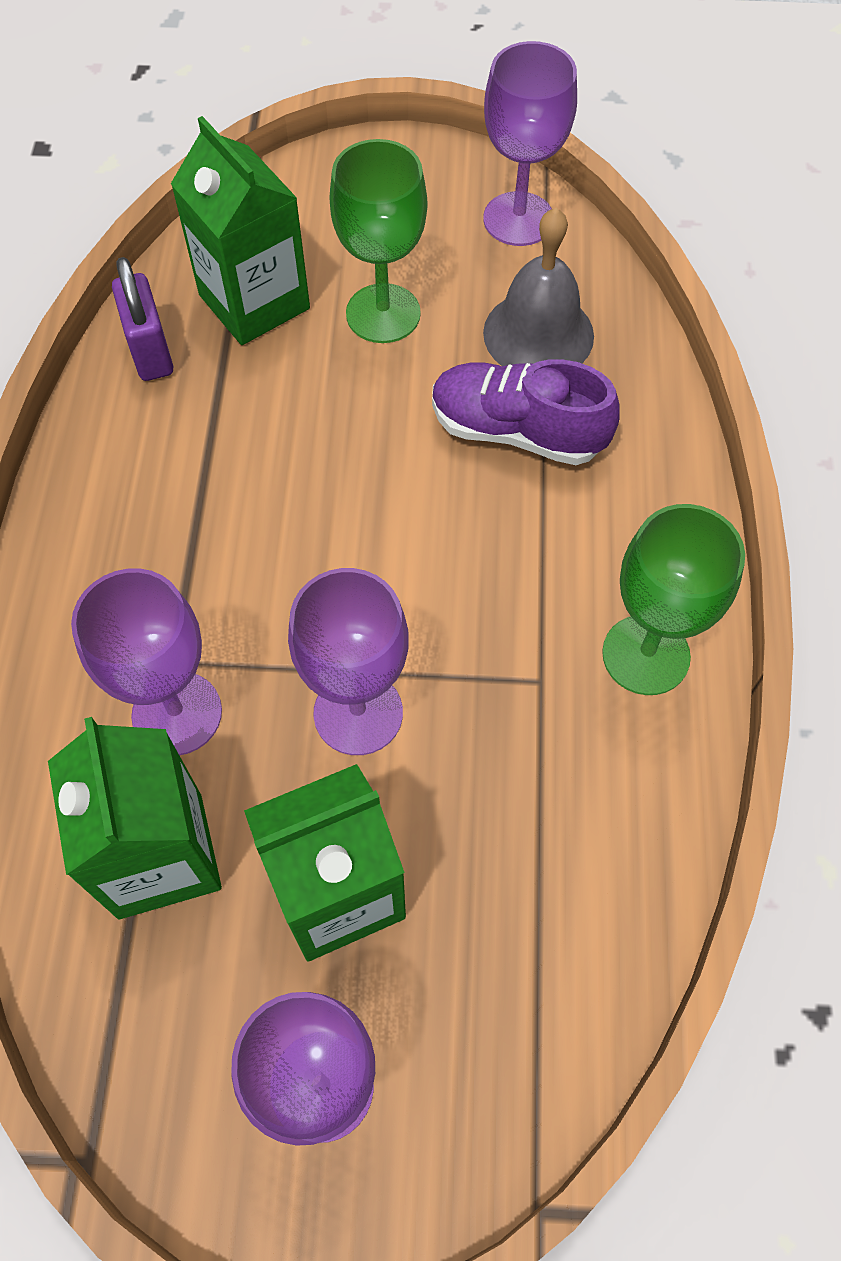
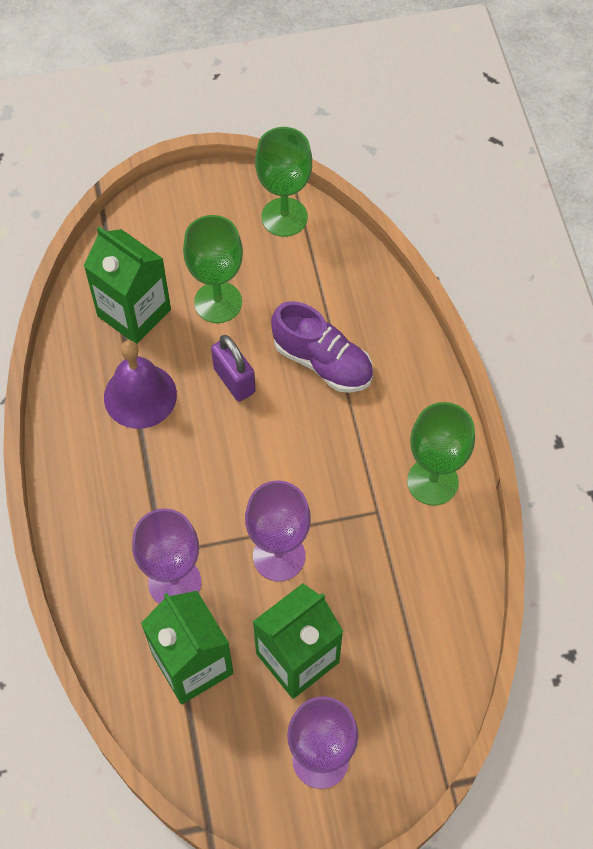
camera: 15 degrees left, 0 degrees up
(150, 352) = (80, 362): purple padlock -> purple padlock (234, 380)
(222, 418) = (140, 395): none -> purple bell
(517, 431) = (322, 362): purple shoe -> purple shoe turned 150 degrees counterclockwise
(518, 219) = (284, 217): purple goblet -> green goblet
(538, 334) = (318, 294): grey bell -> none

